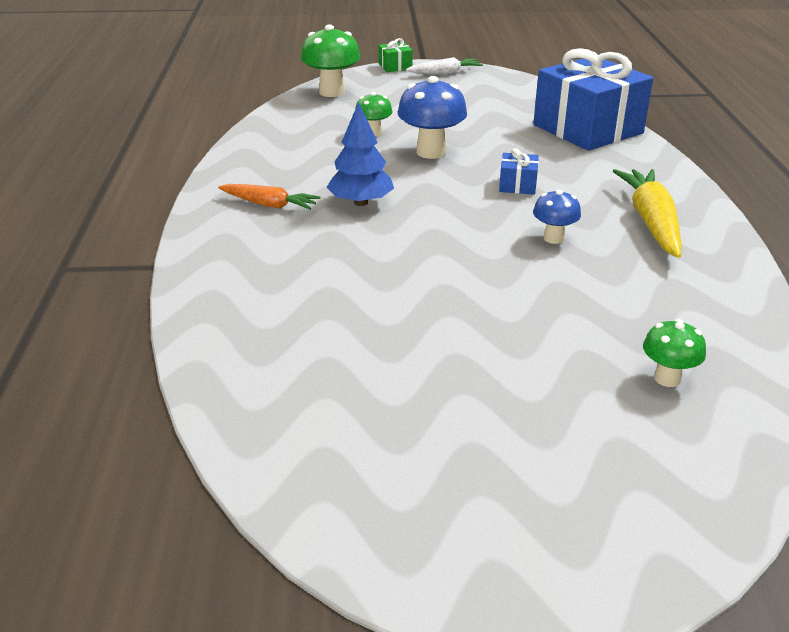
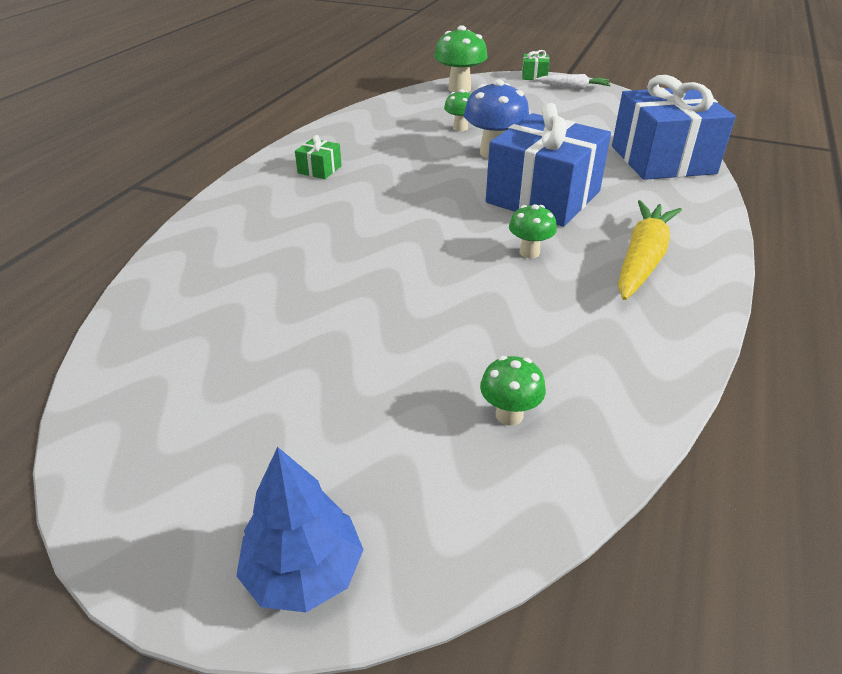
camera: 25 degrees right, 5 degrees up
(269, 205) = (319, 169): orange carrot -> green gift
(361, 202) = (392, 183): blue tree -> blue tree (304, 572)
(517, 185) = (543, 197): blue gift -> blue gift, size x2.47
(553, 238) = (529, 252): blue mushroom -> green mushroom

